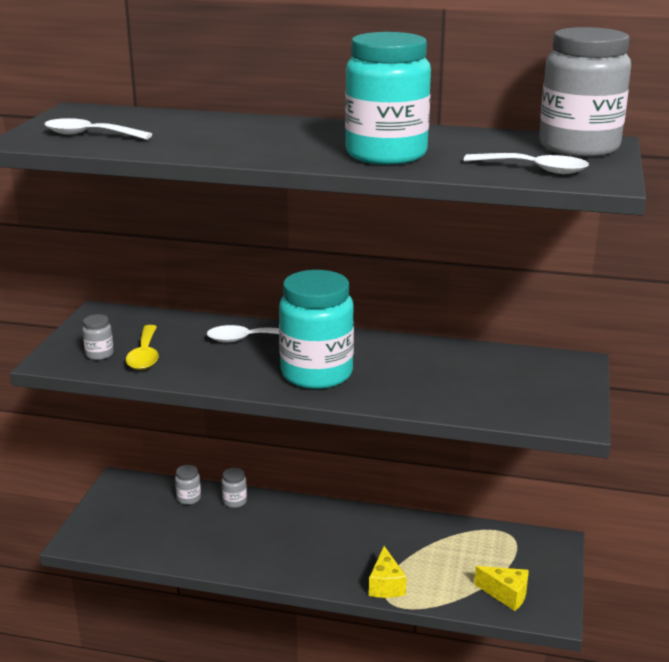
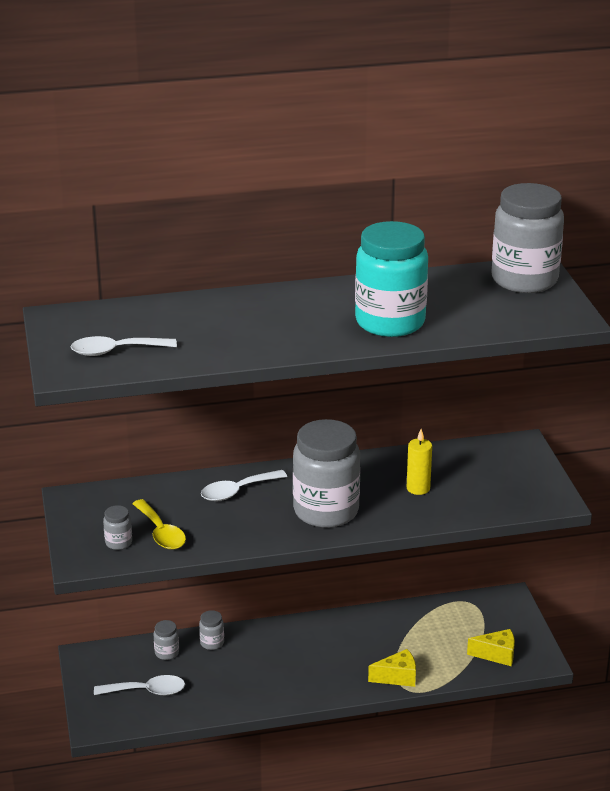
camera: 25 degrees left, 5 degrees up
(316, 374) = (326, 511): turquoise jar -> grey jar
(386, 585) = (397, 677): yellow cheese -> yellow cheese turned 75 degrees counterclockwise
(429, 376) = (418, 488): none -> yellow candle
(534, 169) = (514, 316): white spoon -> white spoon (147, 691)

